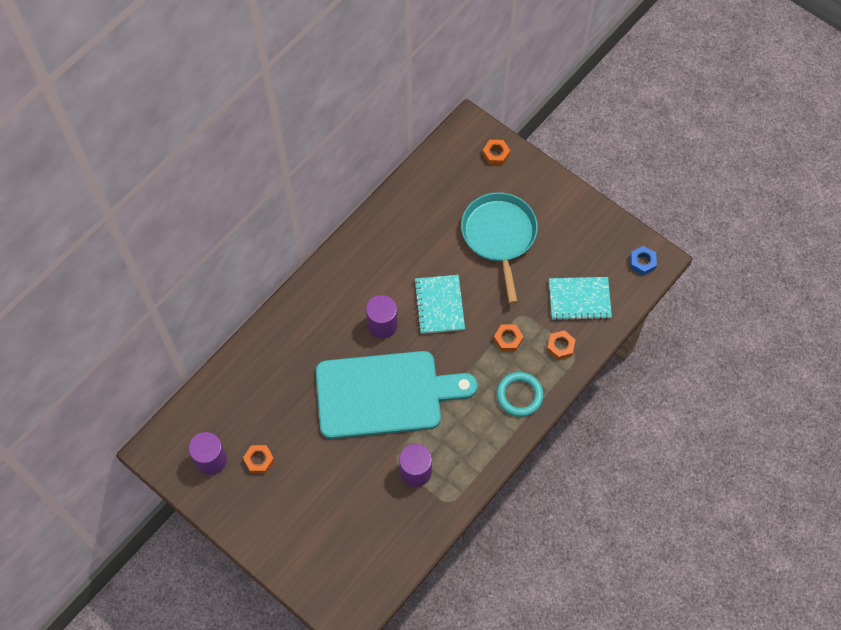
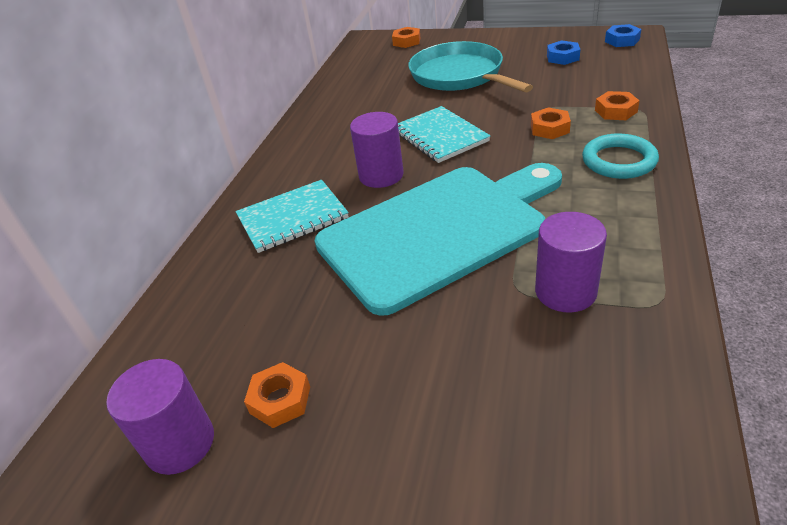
camera: 20 degrees left, 25 degrees down
(579, 299) = (592, 78): turquoise notebook -> turquoise notebook (292, 218)
(584, 258) = (562, 57): none -> blue nut

